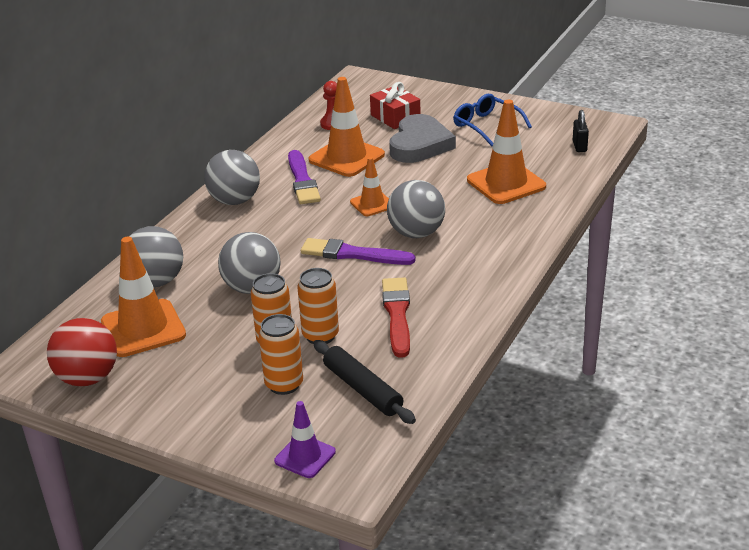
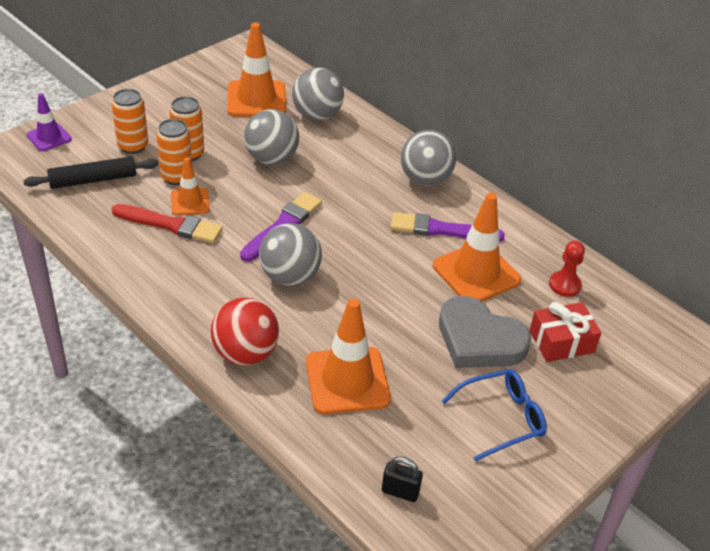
camera: 105 degrees right, 10 degrees up
(88, 378) = (215, 69): red ball -> red ball (245, 353)
(372, 204) = (365, 263): orange traffic cone -> orange traffic cone (190, 202)

